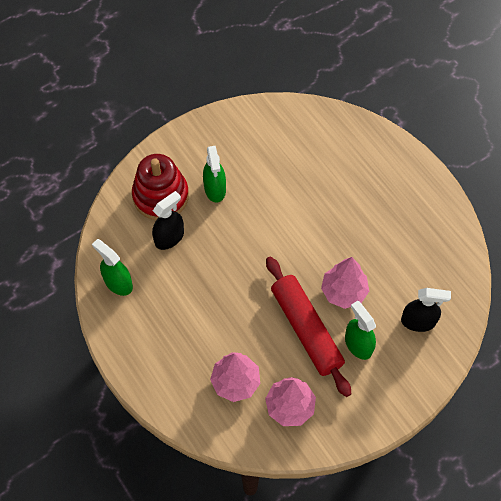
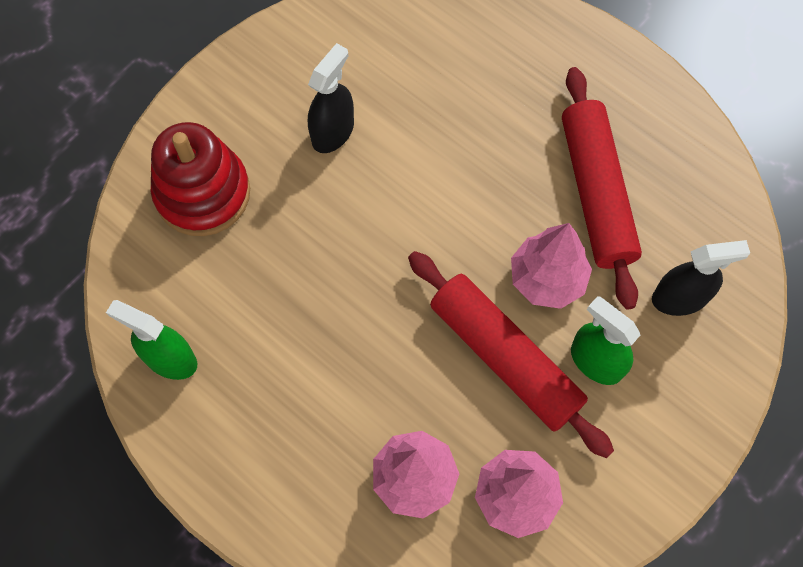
camera: 15 degrees left, 5 degrees up
(169, 237) = (236, 260): black spray bottle -> black spray bottle (333, 132)
(215, 189) = (289, 160): green spray bottle -> none
(387, 250) = (596, 192): none -> red rolling pin

